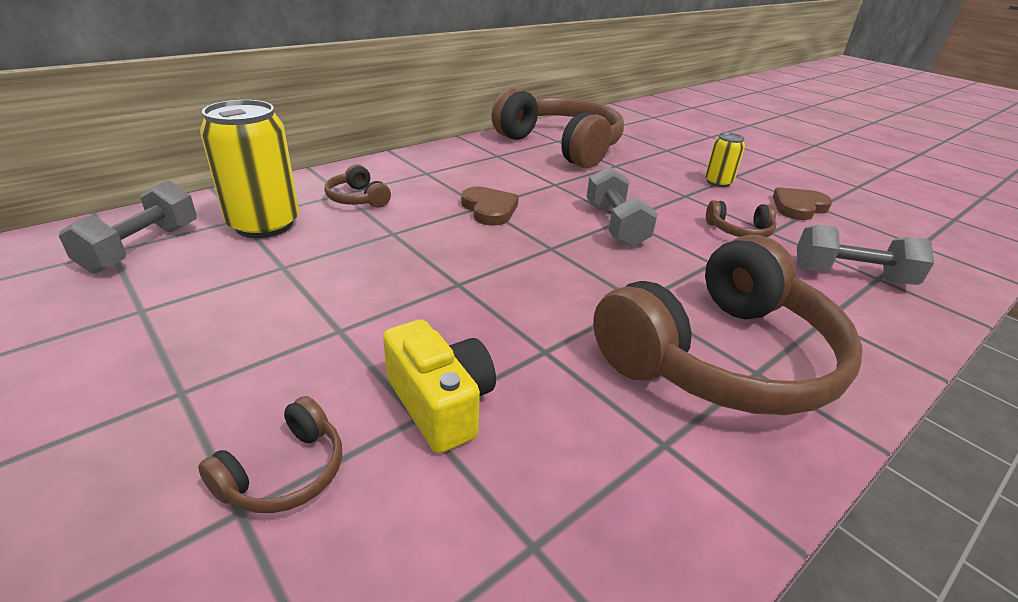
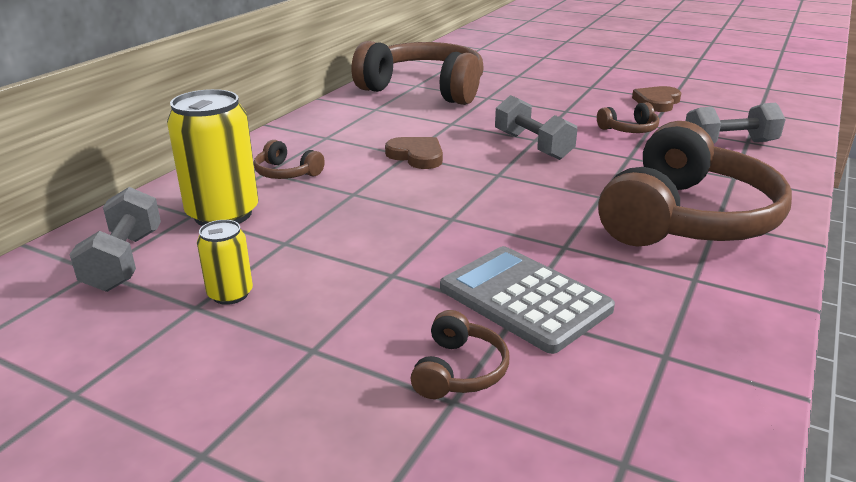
camera: 20 degrees left, 5 degrees down
(440, 404) = (524, 299): yellow camera -> grey calculator
(718, 182) = (582, 95): yellow can -> yellow can (230, 294)

